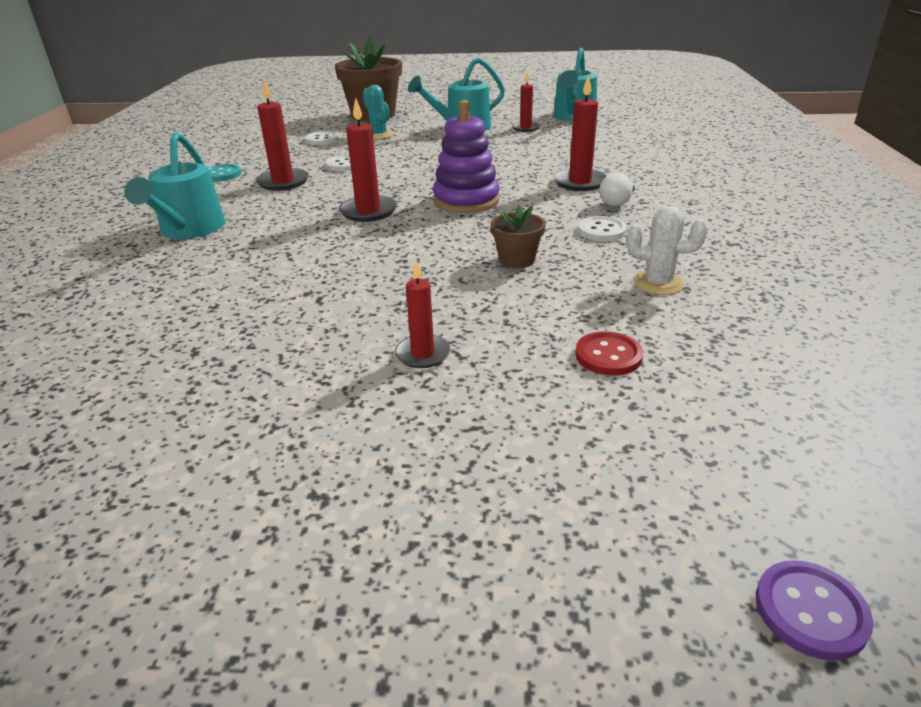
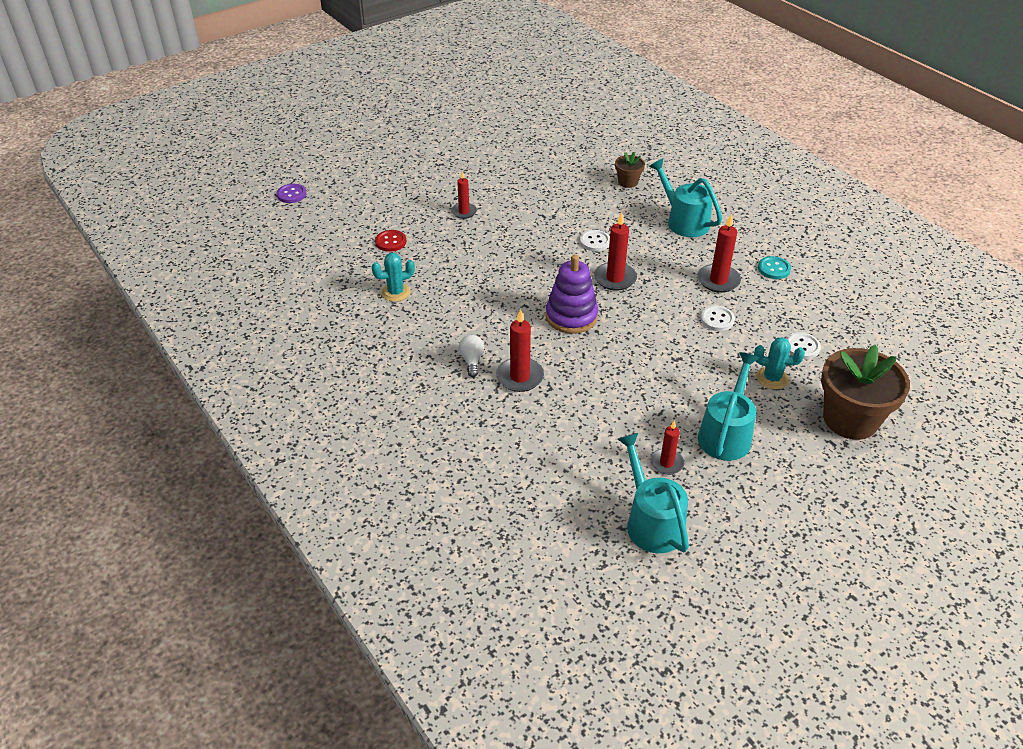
camera: 140 degrees right, 10 degrees up
(517, 260) = (481, 278): brown flower pot -> brown flower pot (628, 182)
(601, 231) = (457, 324): white button -> white button (595, 241)
(658, 283) = (396, 292): white cactus -> turquoise cactus

